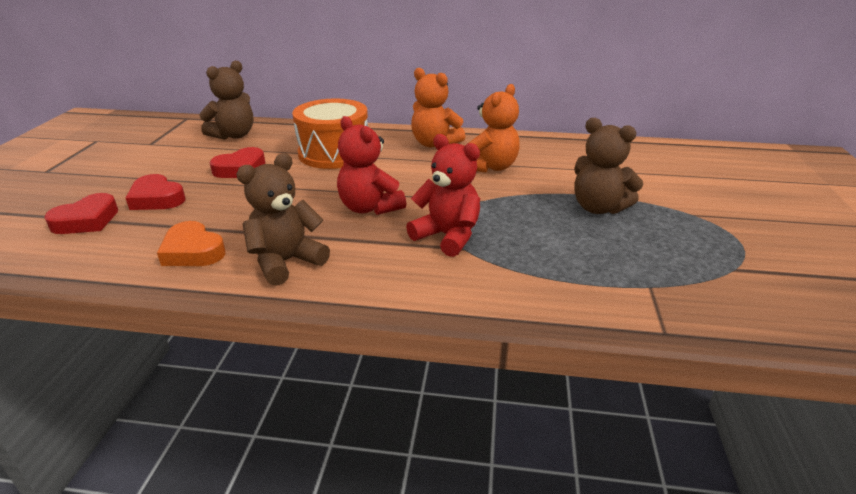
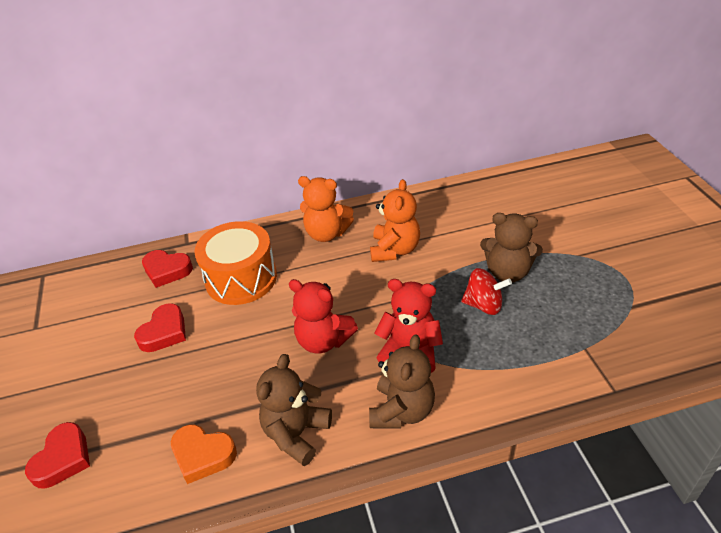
camera: 20 degrees left, 10 degrees up
(157, 198) = (111, 403): red heart -> red heart (167, 271)
(234, 135) = (118, 285): brown teddy bear -> brown teddy bear (402, 411)
(553, 224) = (484, 305): none -> red spinning top

